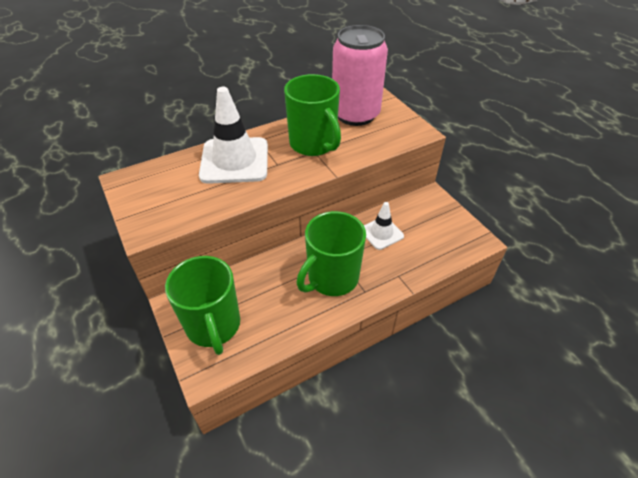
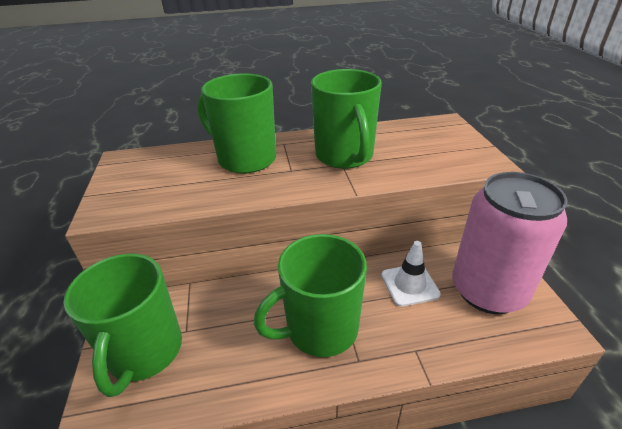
camera: 20 degrees right, 10 degrees down
(234, 161) = (245, 159): white traffic cone -> green mug
(355, 114) = (410, 134): pink can -> pink can (488, 290)

